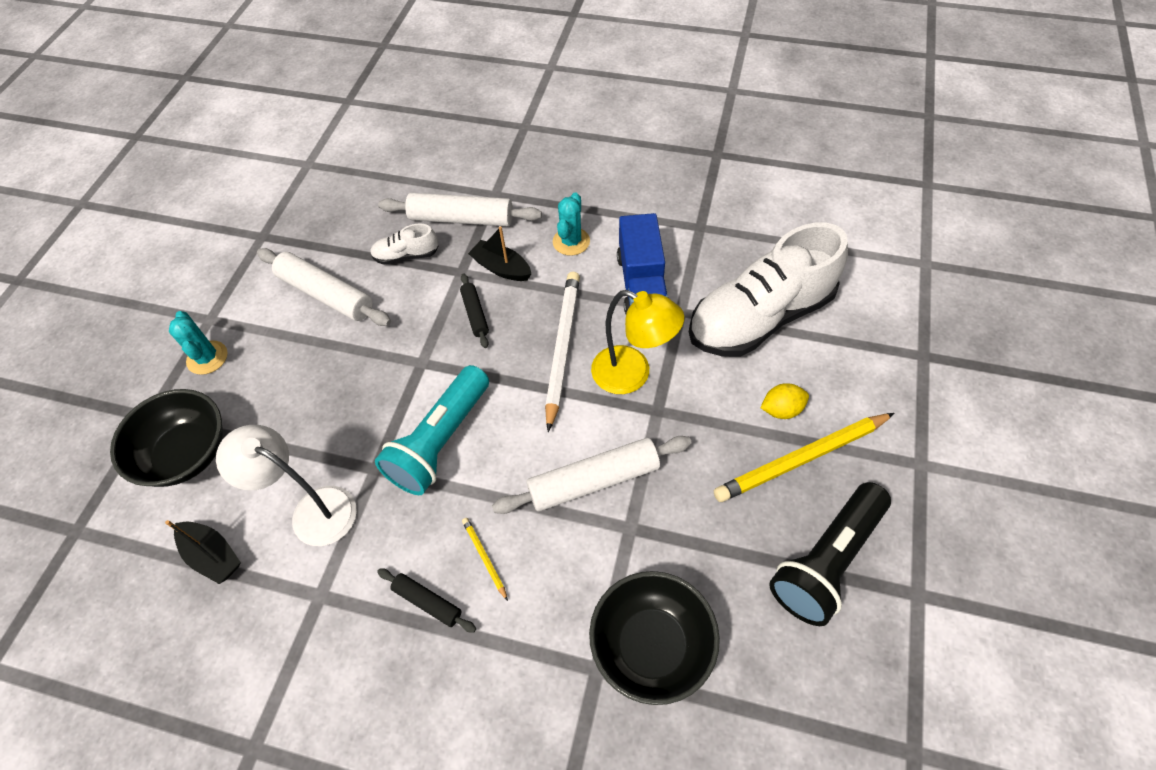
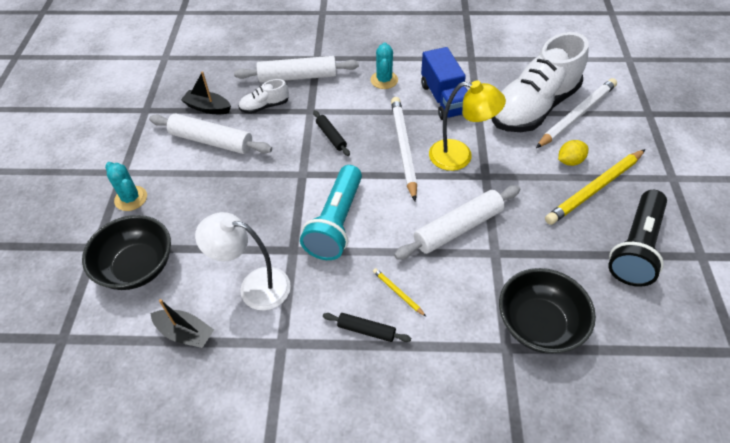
camera: 15 degrees left, 5 degrees down
(501, 268) = (339, 104): black boat -> black boat (208, 108)
(817, 340) = (577, 115): none -> white pencil

